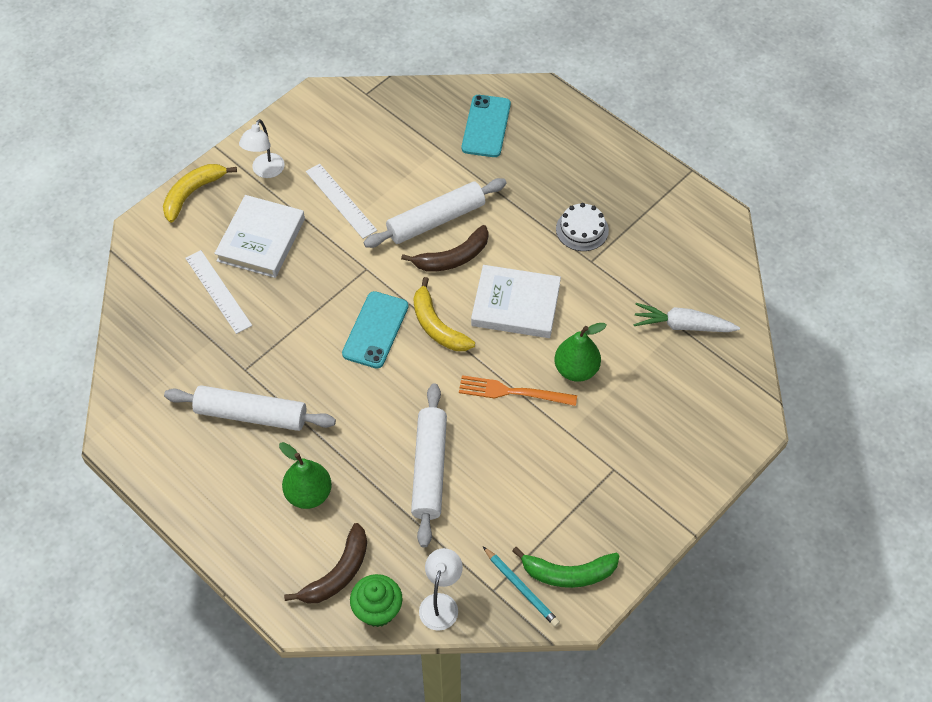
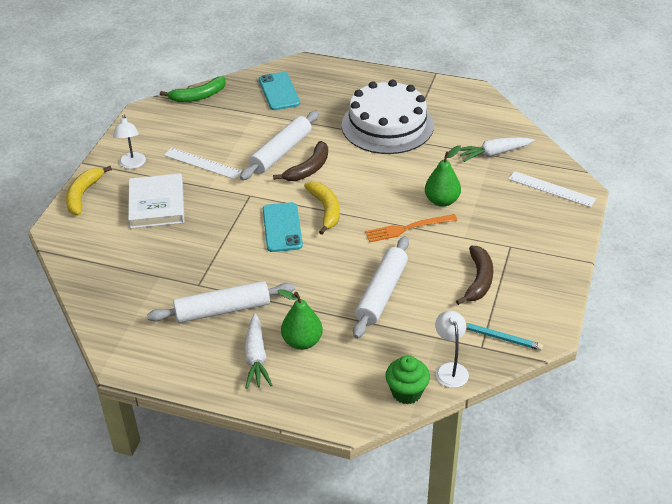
camera: 25 degrees left, 15 degrees down
(218, 291) = (144, 245): white ruler -> white ruler (551, 189)
(250, 492) = (256, 357): none -> white carrot
(337, 573) = (360, 381): brown banana -> brown banana (478, 280)
(430, 469) = (382, 293): white rolling pin -> white rolling pin turned 45 degrees clockwise
(437, 325) = (325, 210): yellow banana -> yellow banana turned 135 degrees counterclockwise
(515, 305) = (373, 180): white book -> none
(568, 573) = (525, 316): green banana -> green banana (198, 96)
(582, 229) = (387, 125): white cake -> white cake, size x2.27

